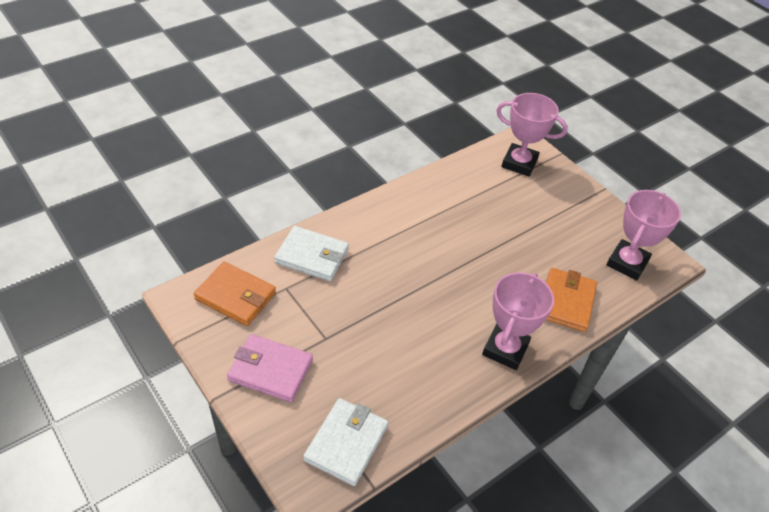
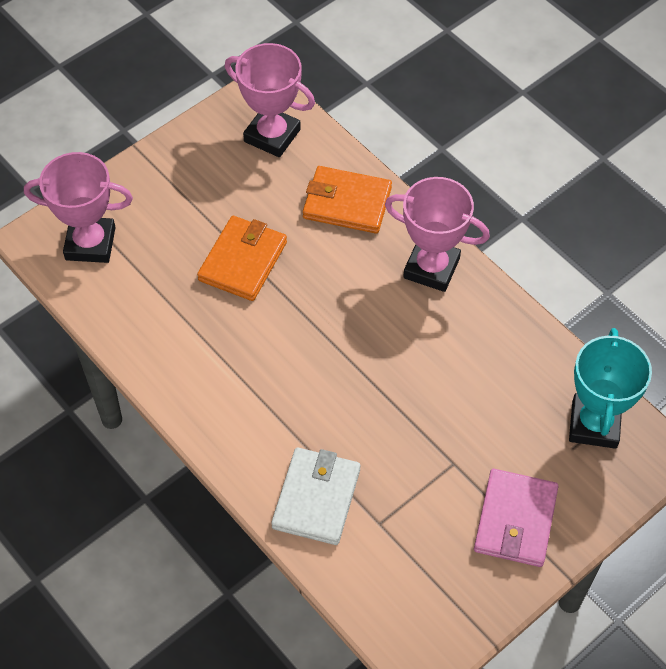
camera: 90 degrees left, 10 degrees up
(235, 296) = (406, 585): orange wallet -> orange wallet (243, 261)
(346, 443) = (594, 424): white wallet -> turquoise trophy
(519, 163) = (90, 243): pink trophy -> pink trophy turned 75 degrees clockwise

